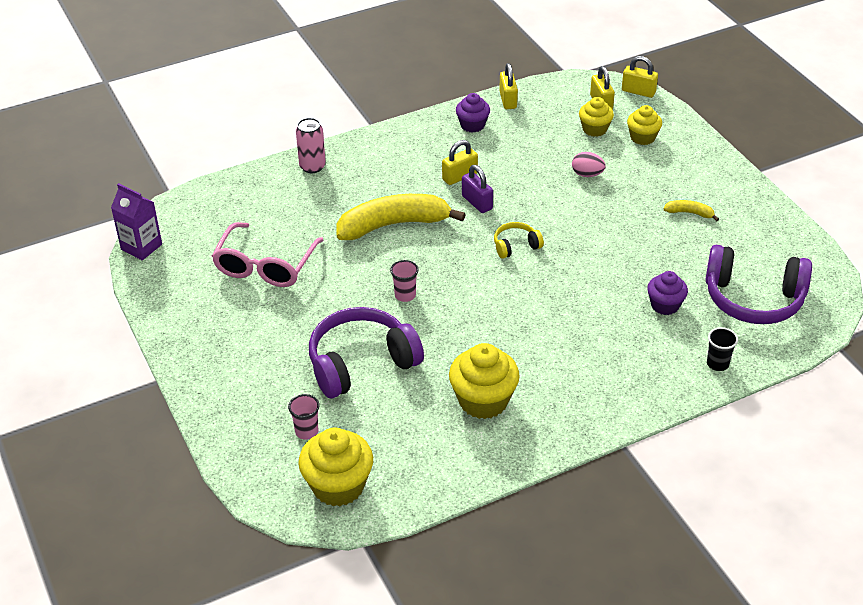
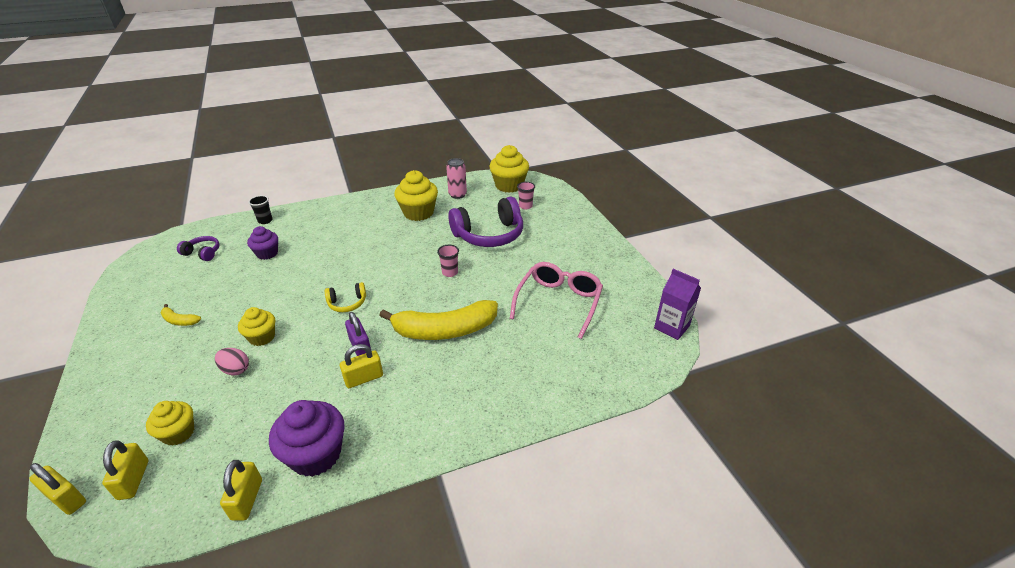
camera: 175 degrees left, 5 degrees down
(312, 166) = (516, 406): pink can -> pink can (457, 195)
(472, 125) = (316, 455): purple cupcake -> purple cupcake, size x1.63
(642, 137) = (137, 414): yellow cupcake -> yellow cupcake (262, 337)
(753, 299) = (203, 253): purple headphones -> purple headphones, size x0.48

